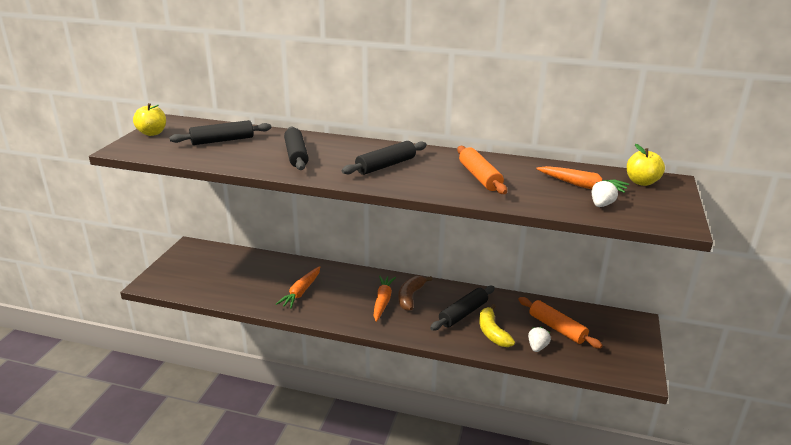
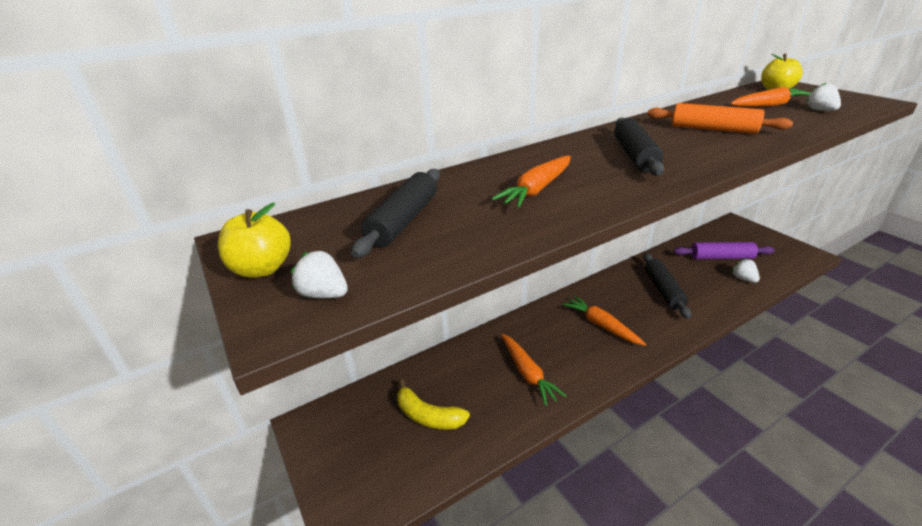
camera: 45 degrees left, 5 degrees up
(147, 149) = (324, 294): none -> white strawberry
(296, 155) = (537, 189): black rolling pin -> orange carrot
(410, 297) = (608, 305): brown banana -> none
(492, 332) = (705, 289): yellow banana -> yellow banana (428, 416)
(557, 328) = (721, 257): orange rolling pin -> purple rolling pin

